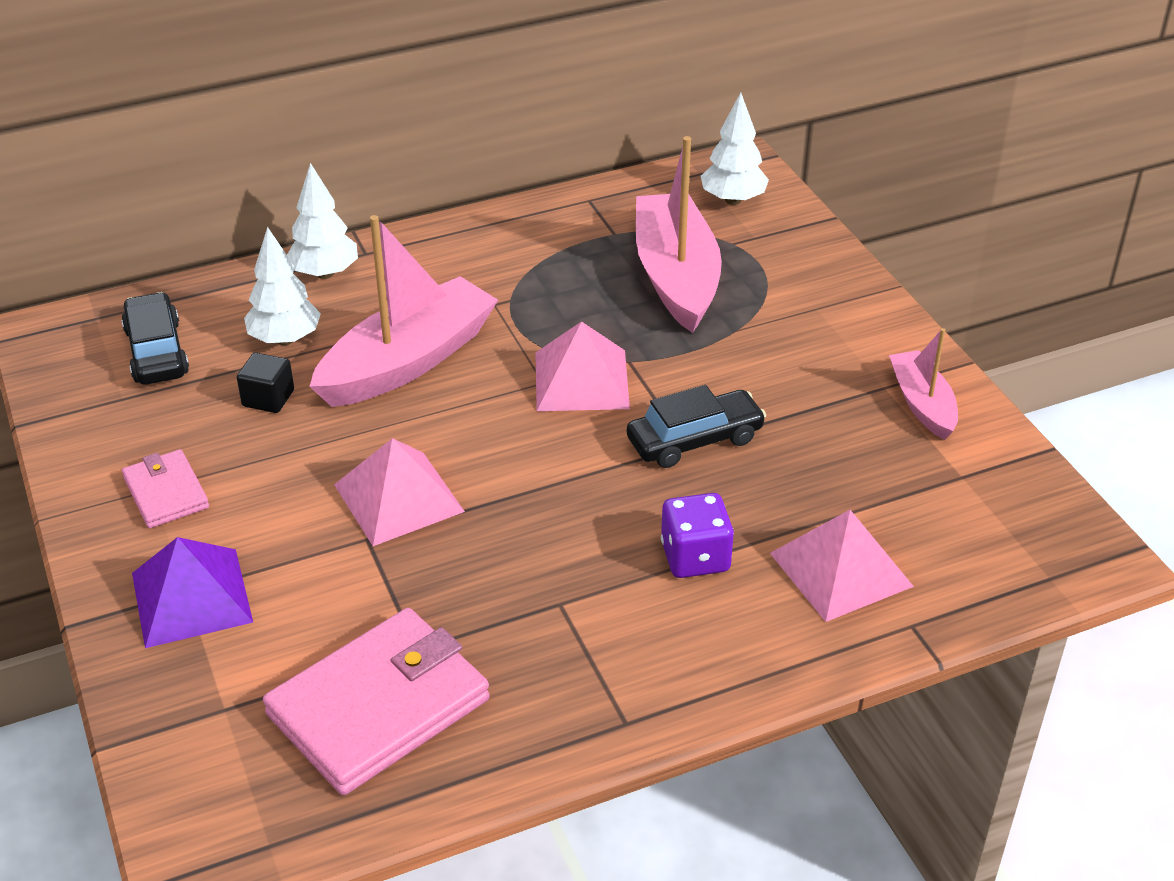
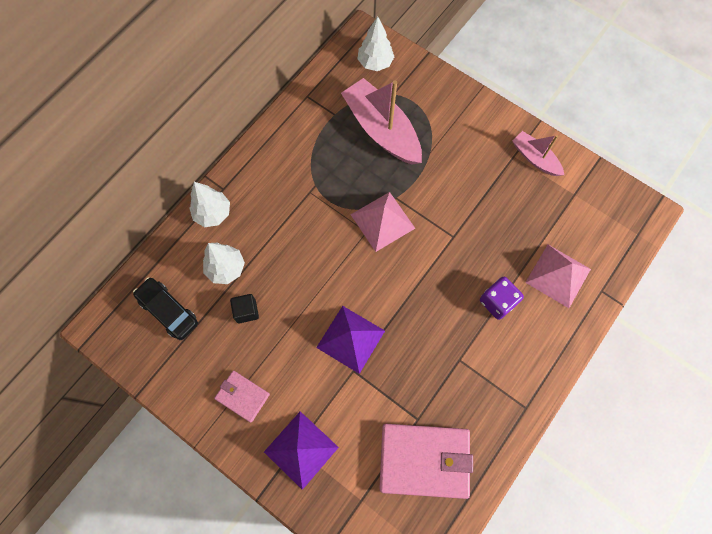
camera: 30 degrees left, 30 degrees up
(378, 707) = (424, 460): pink wallet -> pink wallet turned 75 degrees clockwise
(399, 498) = (351, 339): pink pyramid -> purple pyramid
(408, 361) = (295, 251): pink boat -> none
(694, 440) = (455, 232): black car -> none

